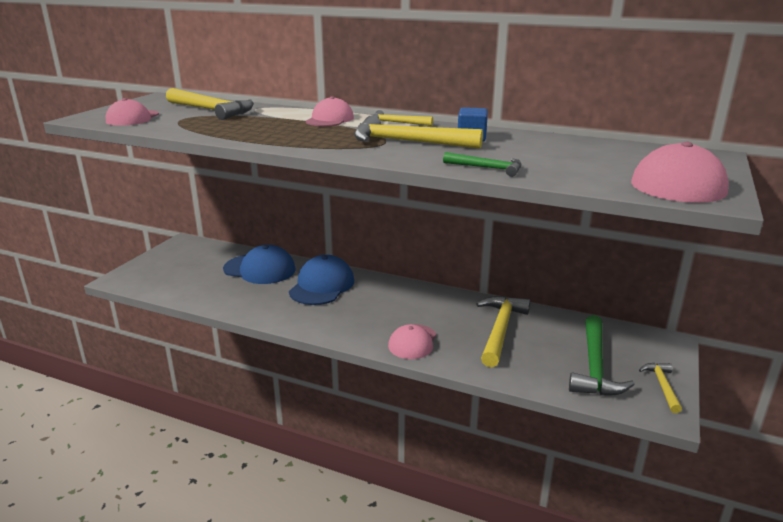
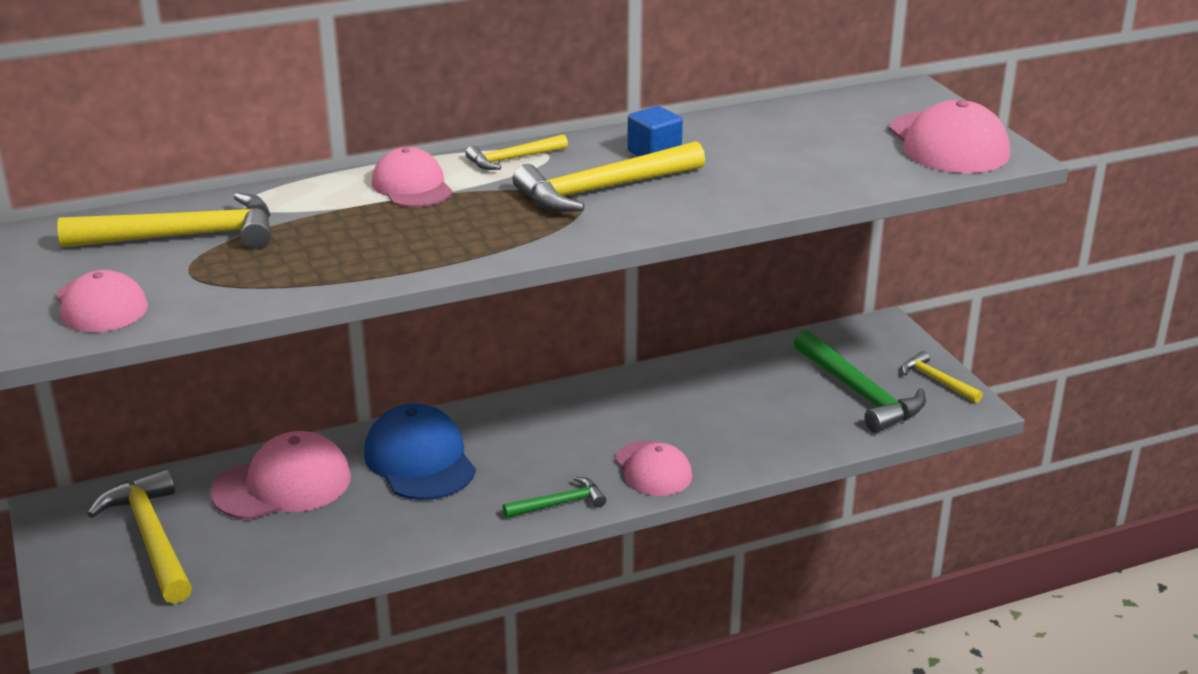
camera: 45 degrees left, 5 degrees up
(260, 269) = (282, 484): blue cap -> pink cap
(487, 168) = (766, 197): green hammer -> green hammer (559, 504)
(500, 330) = (719, 401): yellow hammer -> yellow hammer (152, 538)

